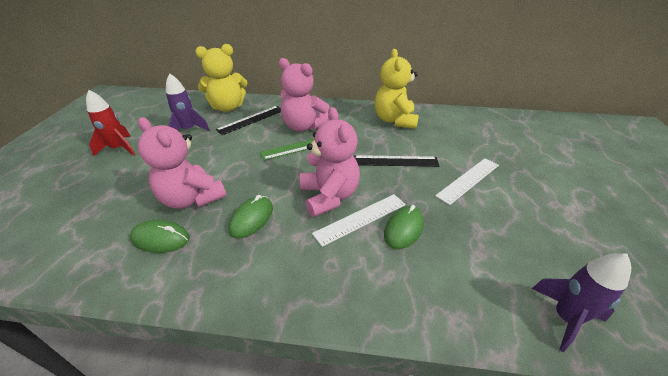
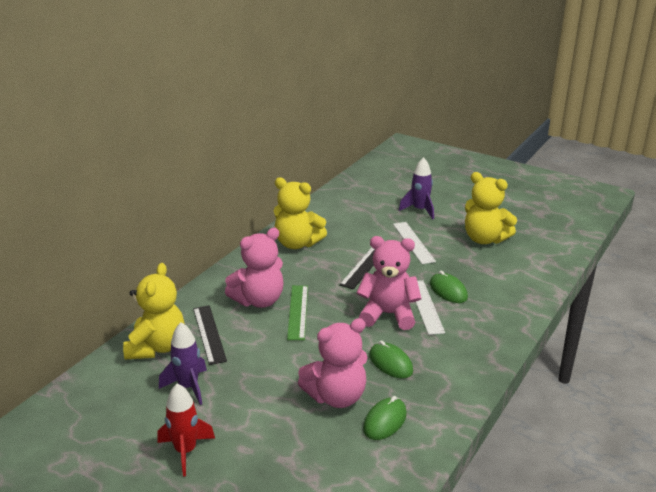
camera: 65 degrees left, 10 degrees down
(543, 234) = (484, 239): none -> yellow teddy bear
(565, 318) = (546, 262): purple rocket -> purple rocket (420, 210)

